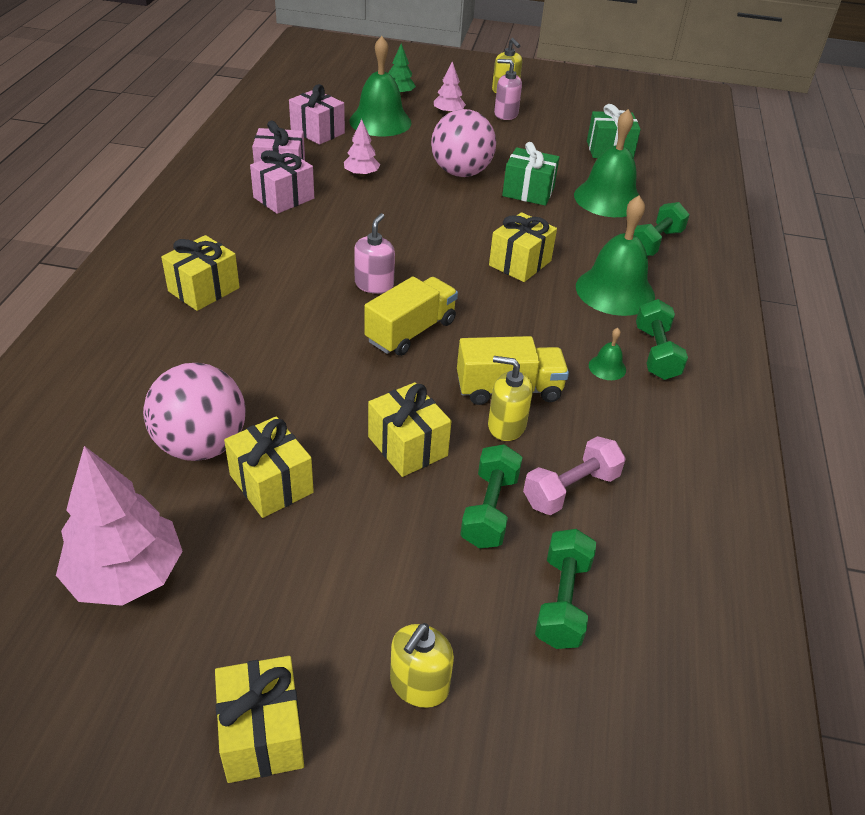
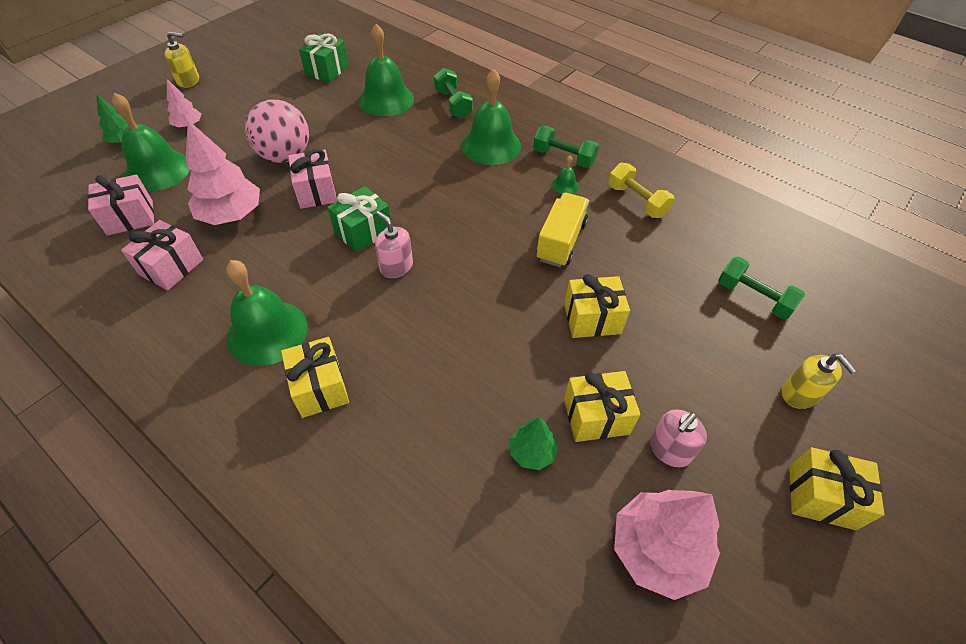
camera: 60 degrees left, 10 degrees up
(201, 445) = (532, 452): pink ball -> green tree
(245, 241) = (267, 332): none -> green bell
(284, 198) = (221, 281): pink gift -> pink gift (316, 191)
(361, 174) = (232, 215): pink tree -> pink tree, size x1.89
(411, 331) = (468, 268): yellow truck -> none
(489, 510) = (669, 300): green dumbbell -> none
(505, 114) = (225, 96): pink soap dispenser -> pink soap dispenser (669, 449)
(506, 426) = (596, 258): yellow soap dispenser -> none
(520, 263) = (428, 176): yellow gift -> none
(528, 192) = (344, 133): green gift -> green gift (363, 232)
(570, 489) = (666, 253): pink dumbbell -> none
(642, 439) = (637, 201): none -> yellow dumbbell

